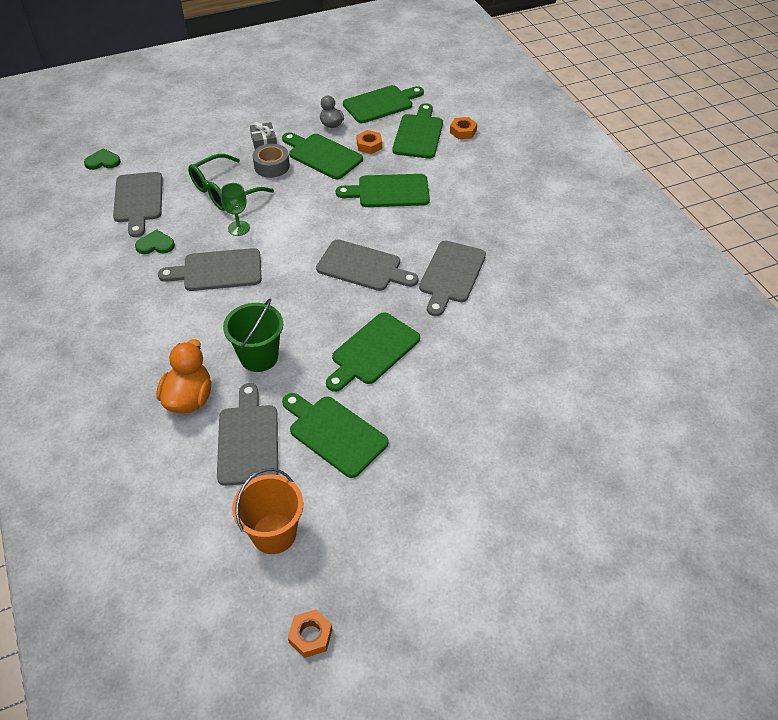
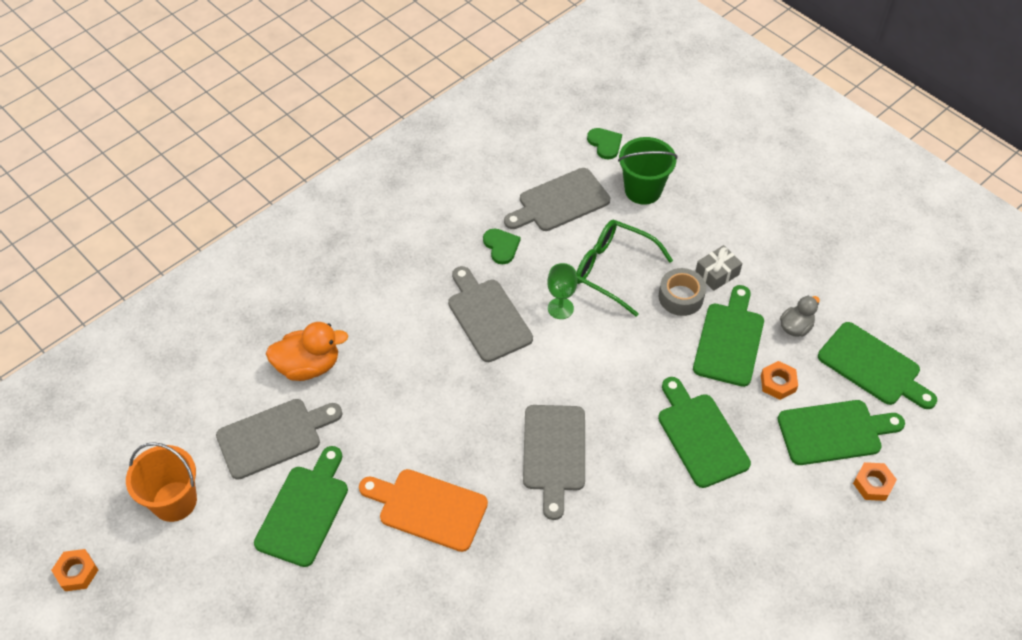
camera: 70 degrees right, 5 degrees up
(259, 357) = (381, 403): green bucket -> green bucket (643, 190)
(372, 351) = (428, 508): green cutting board -> orange cutting board
(451, 275) = (582, 553): grey cutting board -> none

